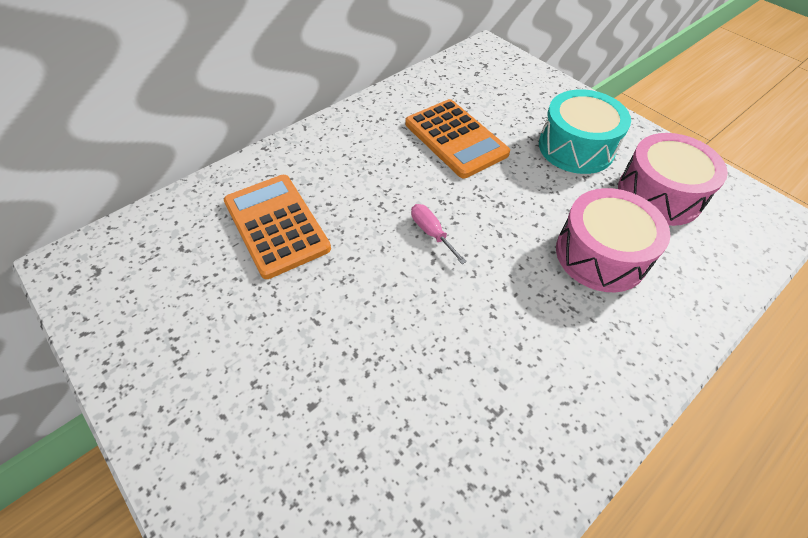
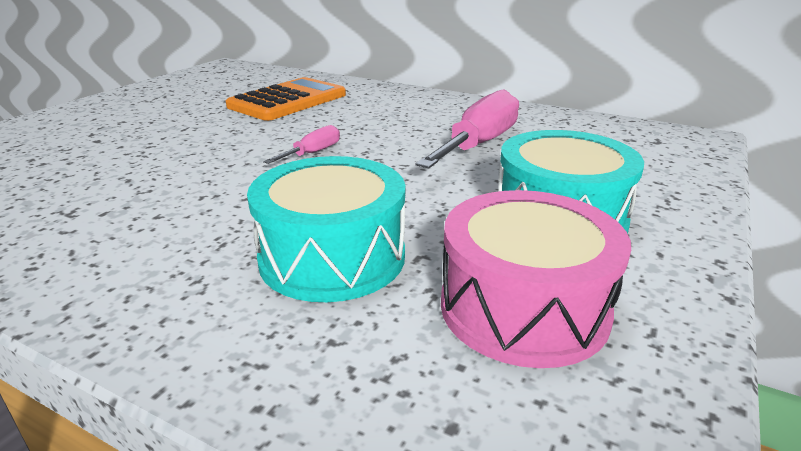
camera: 70 degrees right, 25 degrees down
(455, 139) = (479, 144): orange calculator -> pink screwdriver
(601, 254) = (332, 257): pink drum -> turquoise drum

